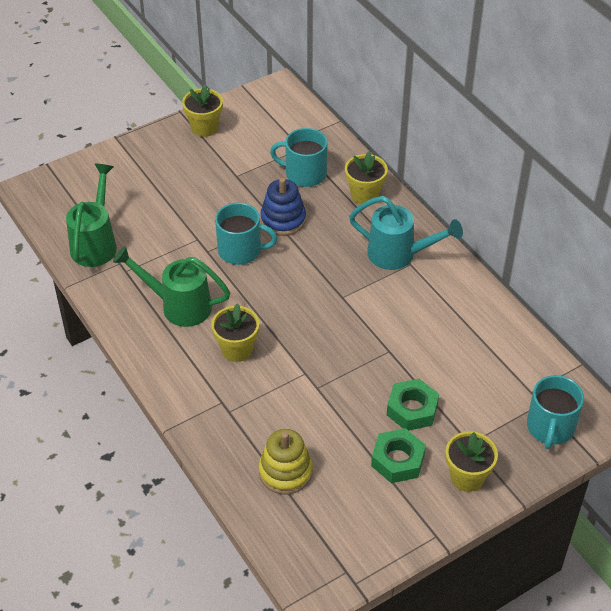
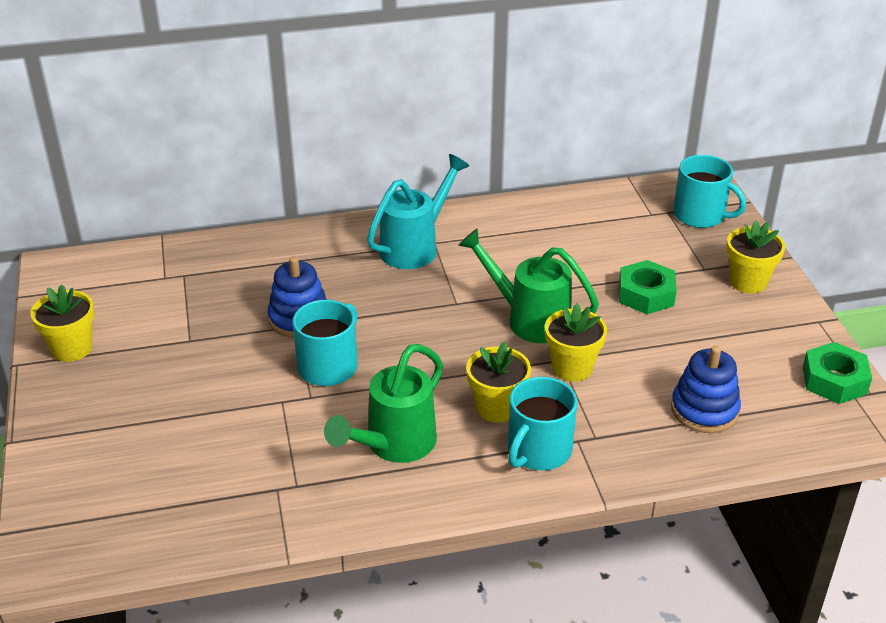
camera: 70 degrees left, 10 degrees down
(96, 243) = (220, 507): green watering can -> green watering can (529, 319)
(285, 472) = (704, 410): yellow stacking toy -> blue stacking toy
(304, 174) = (232, 283): turquoise mug -> turquoise mug (538, 450)
(364, 195) = (303, 247): yellow flower pot -> yellow flower pot (572, 368)
(398, 460) = (712, 322): green nut -> green nut (834, 380)

